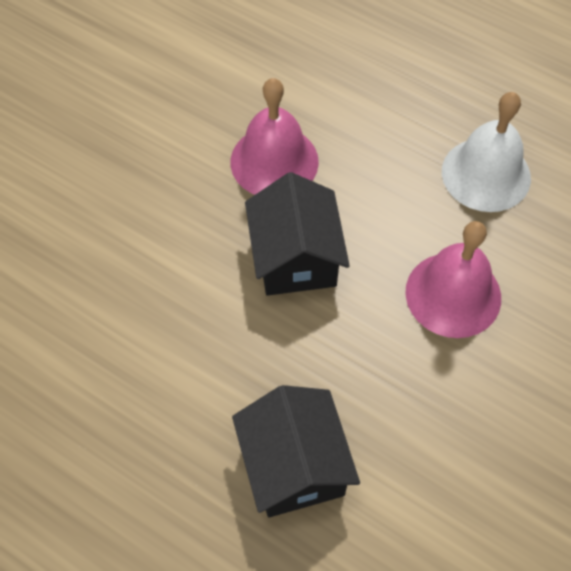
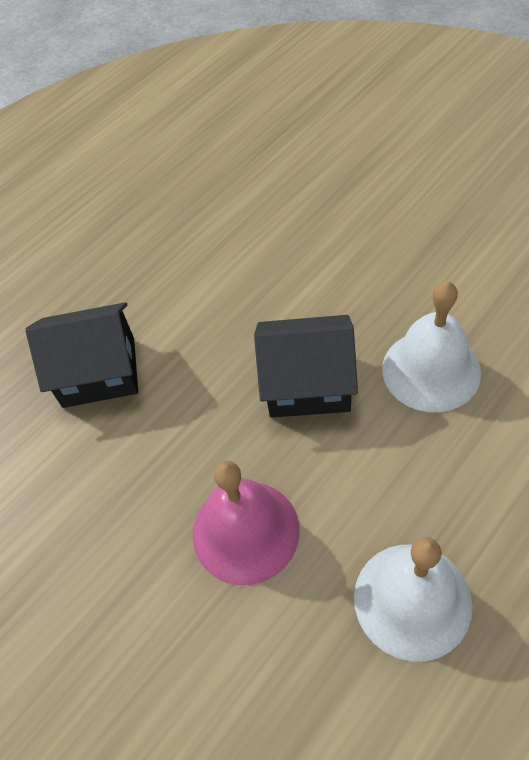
camera: 105 degrees right, 5 degrees down
(274, 161) = (431, 370): pink bell -> white bell

